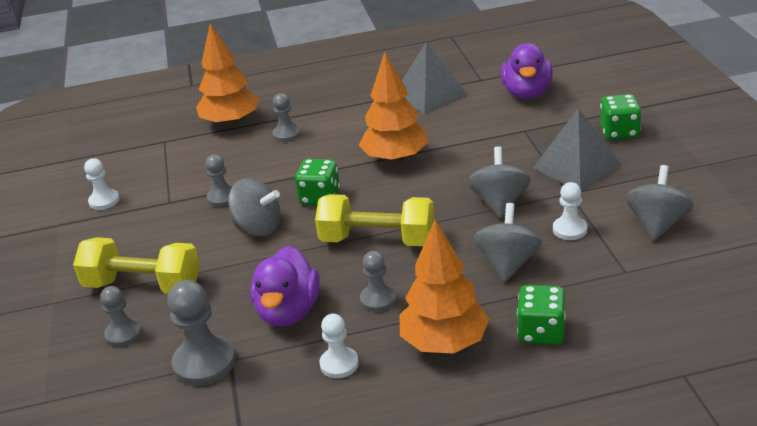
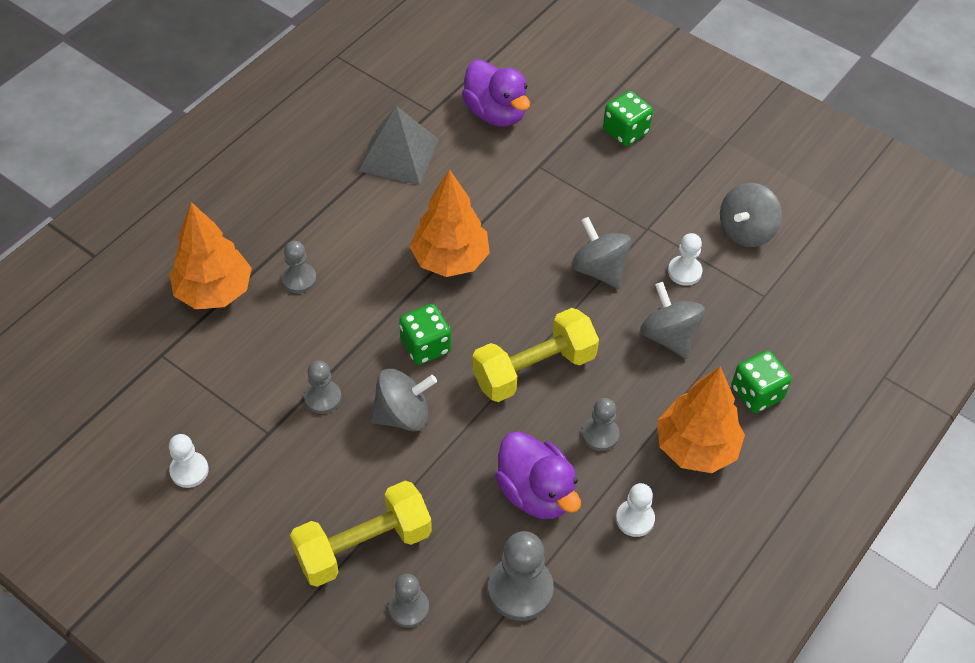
camera: 45 degrees left, 20 degrees up
(576, 166) = (625, 192): grey pyramid -> none
(657, 224) = (746, 231): grey spinning top -> grey spinning top turned 120 degrees counterclockwise

